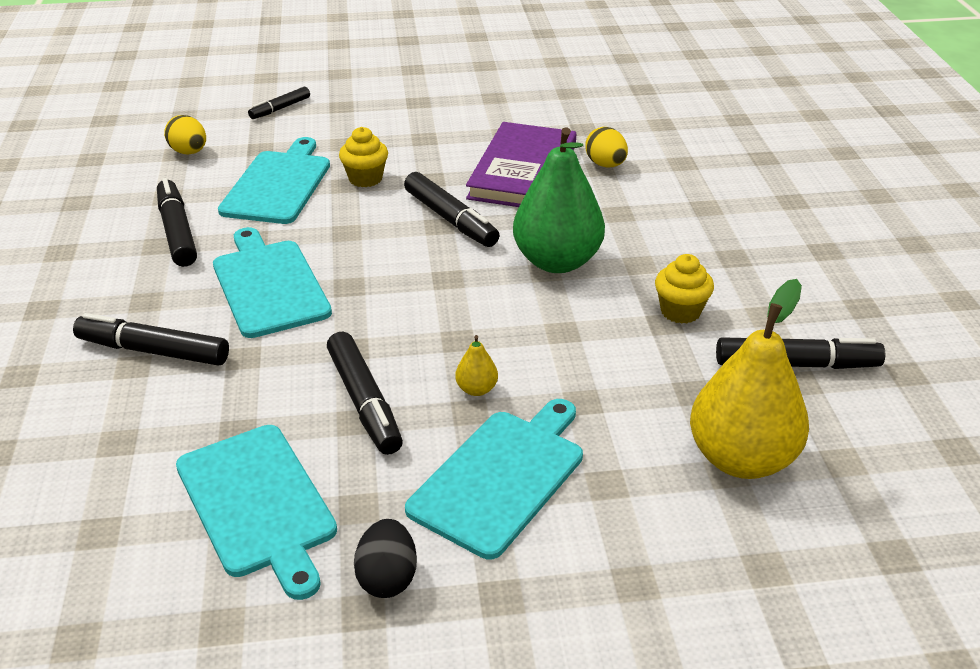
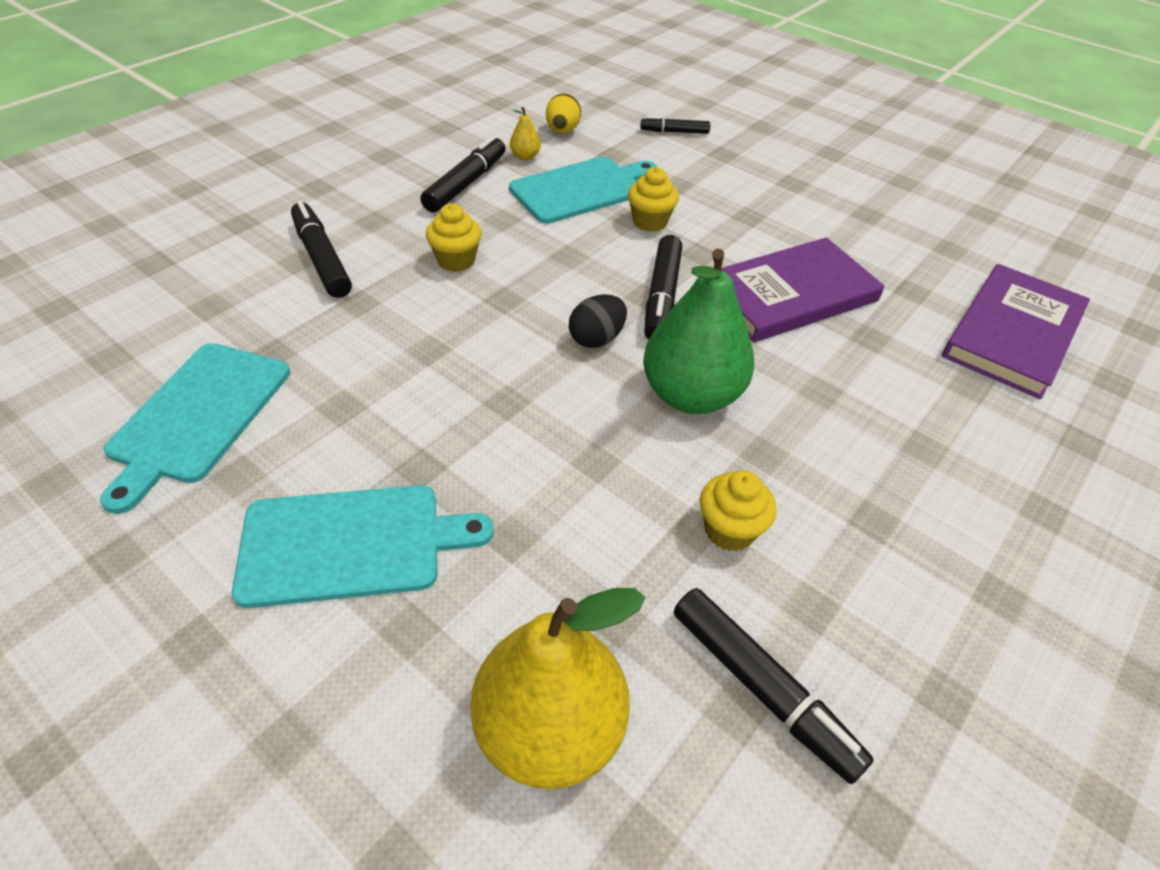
camera: 45 degrees right, 10 degrees up
(268, 285) = (456, 261): turquoise cutting board -> yellow cupcake
(364, 402) = (369, 397): black marker -> none
(387, 578) = (165, 547): black egg -> black egg (596, 339)
(476, 389) = (453, 454): yellow pear -> yellow pear (525, 157)
(605, 165) = (880, 337): yellow egg -> none
(664, 122) = (1012, 334): none -> purple book

